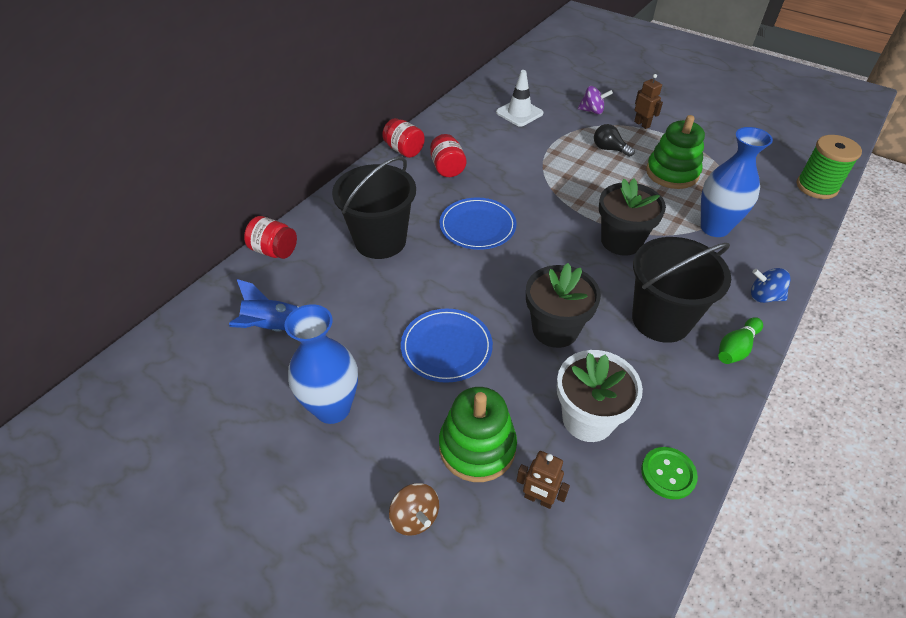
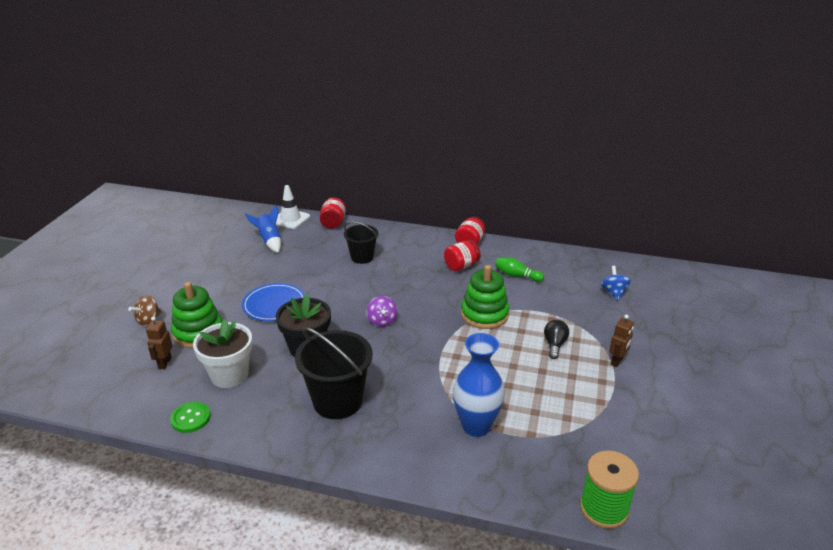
camera: 70 degrees right, 15 degrees down
(332, 408) = (216, 276): blue vase -> none
(380, 241) = (362, 257): black bucket -> black bucket, size x0.60
(477, 226) = (400, 293): blue plate -> none
(519, 113) = (569, 285): white traffic cone -> white traffic cone (290, 219)
(592, 111) = (611, 326): purple spinning top -> purple spinning top (382, 321)
(621, 241) = (423, 368): black flower pot -> none
(672, 173) = (546, 390): green stacking toy -> green stacking toy (484, 314)
(736, 348) = (321, 448): green bowling pin -> green bowling pin (517, 276)
(764, 296) = (393, 465): blue spinning top -> blue spinning top (613, 293)

